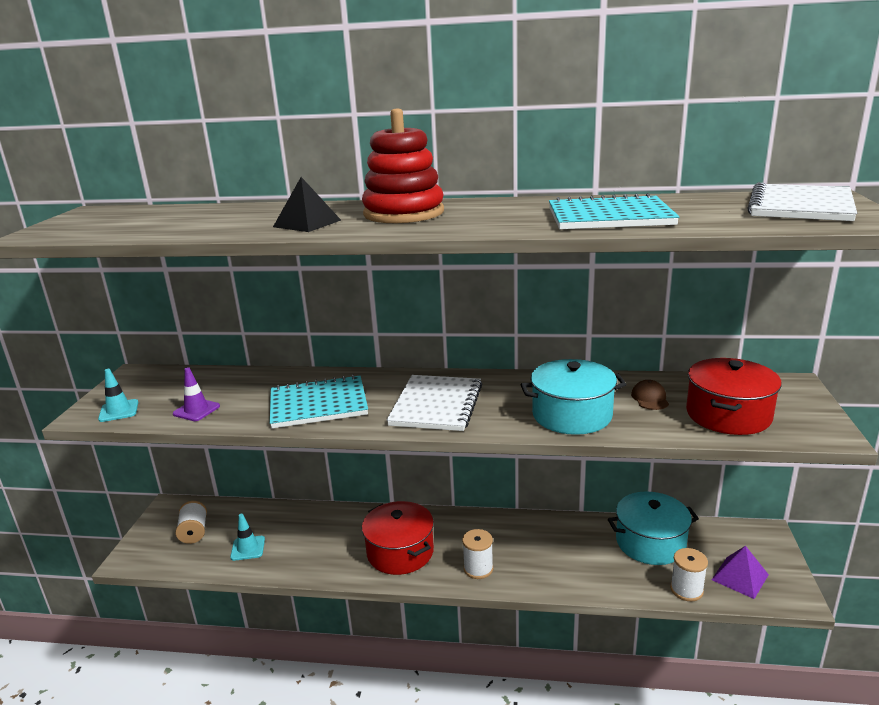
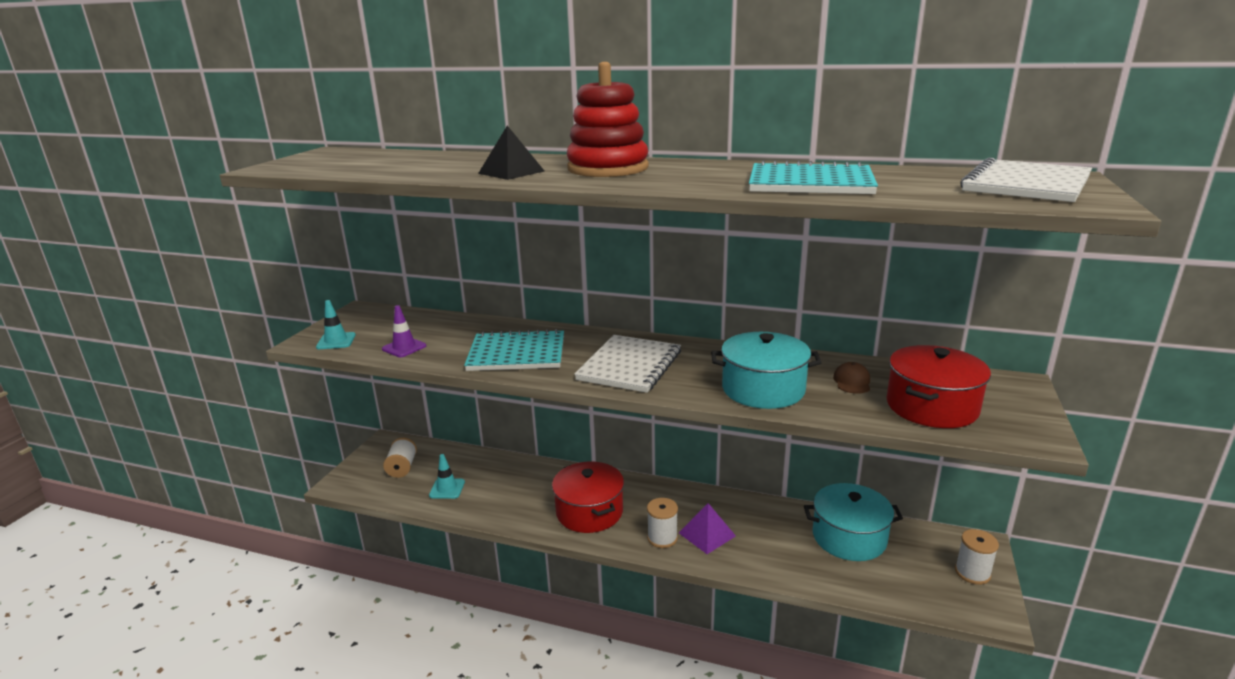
camera: 10 degrees right, 0 degrees up
(686, 590) = (875, 589): white spool -> white spool (972, 573)
(740, 577) = (938, 585): purple pyramid -> purple pyramid (707, 534)

